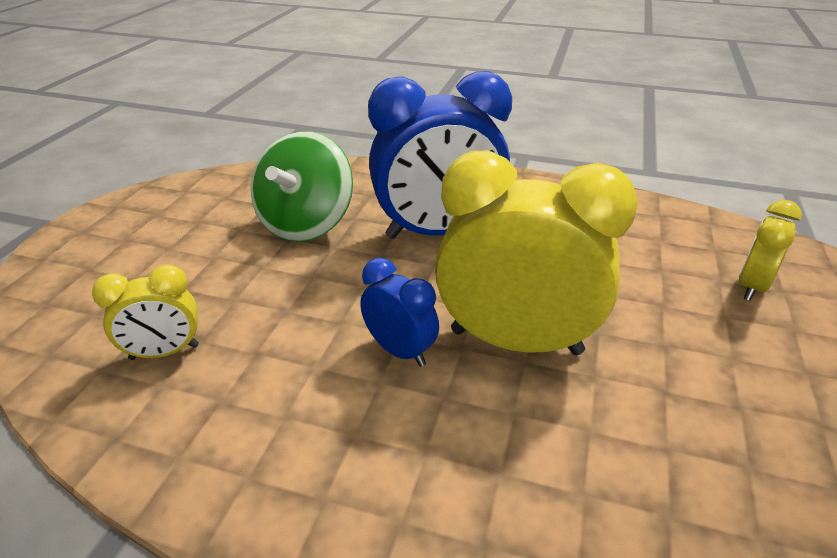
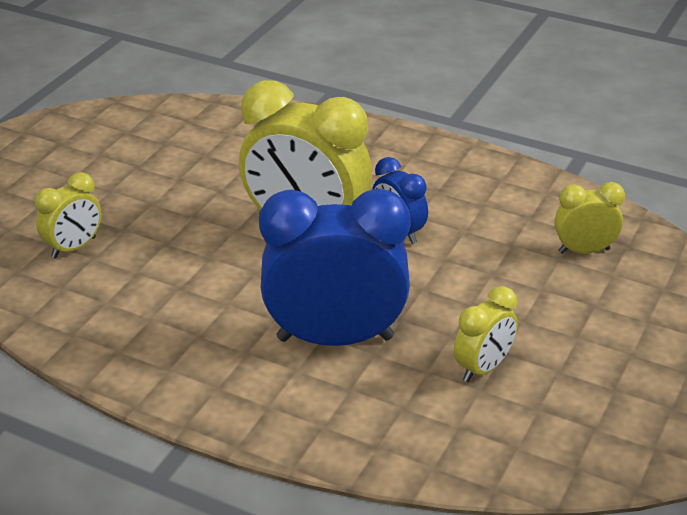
camera: 170 degrees left, 0 degrees up
(306, 224) = (483, 368): green spinning top -> yellow clock

